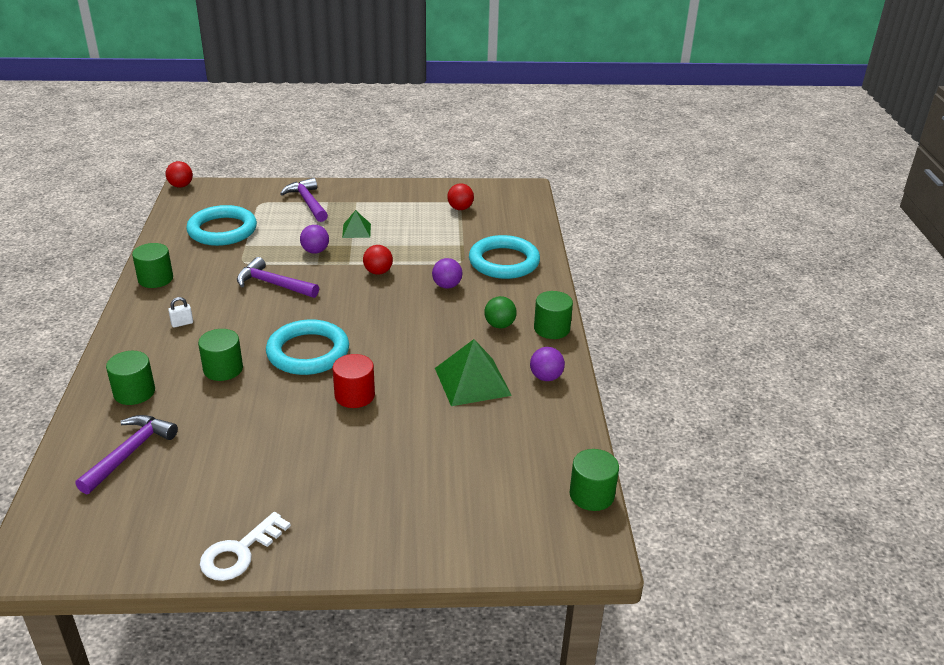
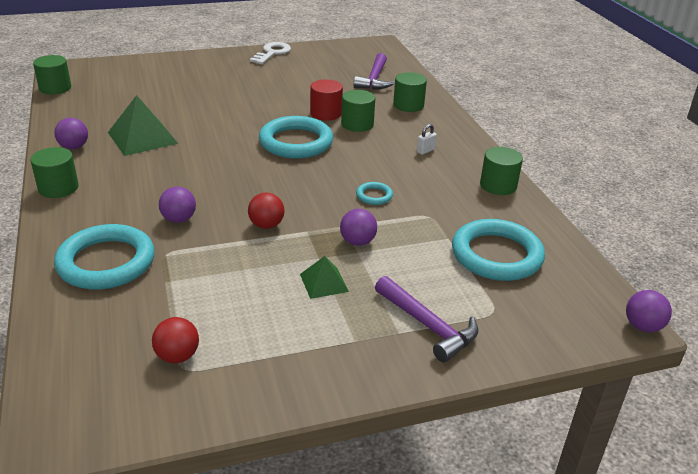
camera: 165 degrees right, 0 degrees up
(181, 186) = (642, 326): red ball -> purple ball
(273, 284) = (374, 196): purple hammer -> turquoise ring
(354, 395) = (240, 119): red cylinder -> red cylinder (326, 113)
(499, 325) = (116, 184): green ball -> none

